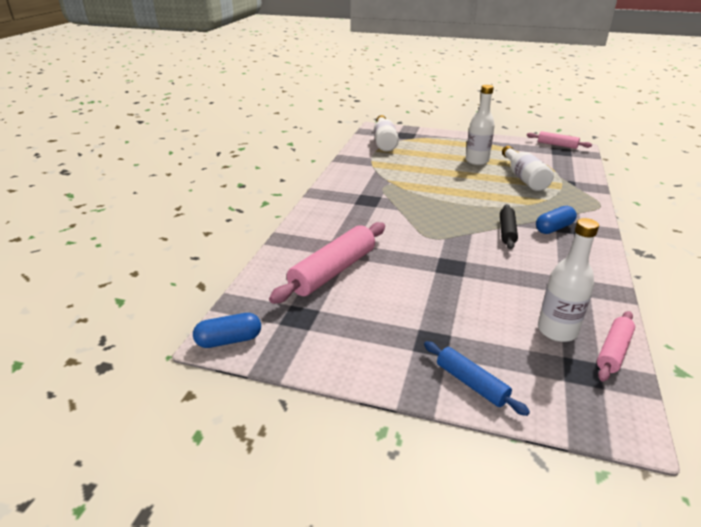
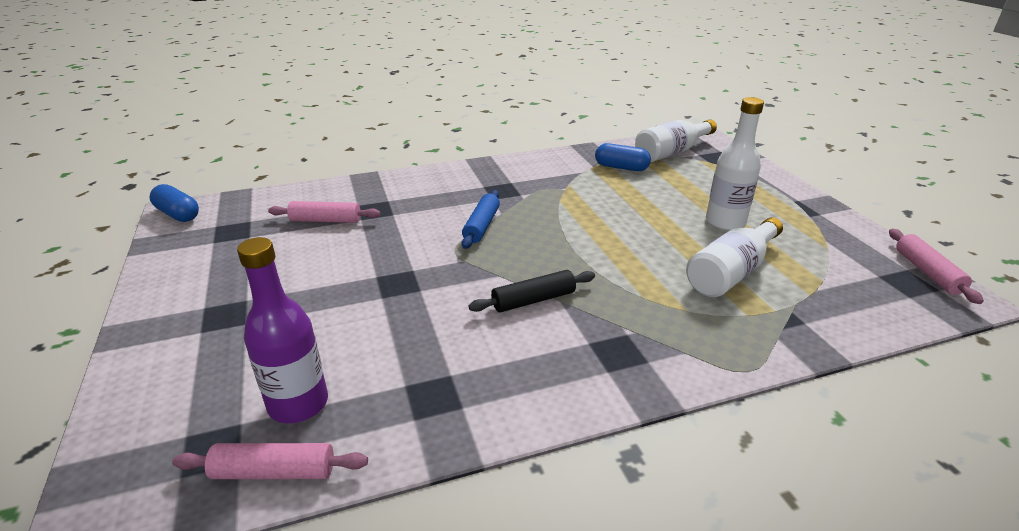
camera: 55 degrees right, 0 degrees up
(333, 271) = (325, 220): pink rolling pin -> pink rolling pin, size x0.57
(471, 383) = (155, 361): blue rolling pin -> blue rolling pin (481, 226)
(554, 228) = (594, 338): blue capsule -> blue capsule (621, 167)
(557, 331) = (298, 404): white bottle -> purple bottle

